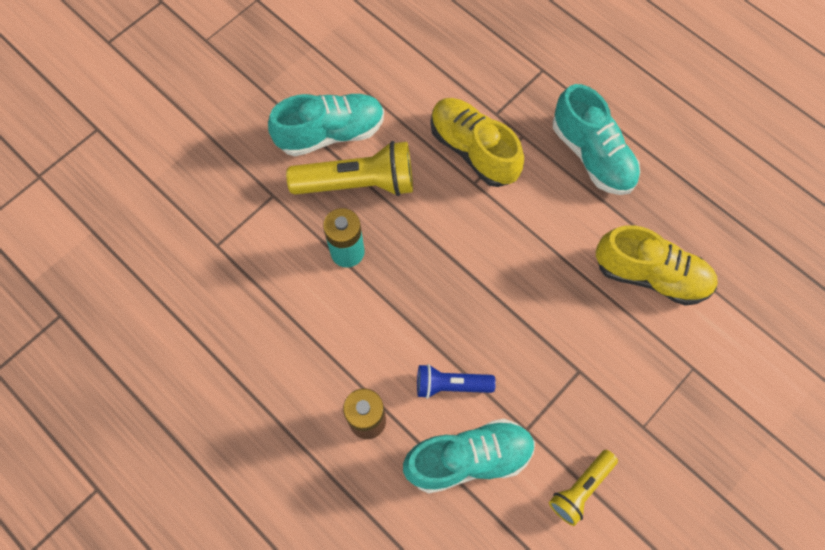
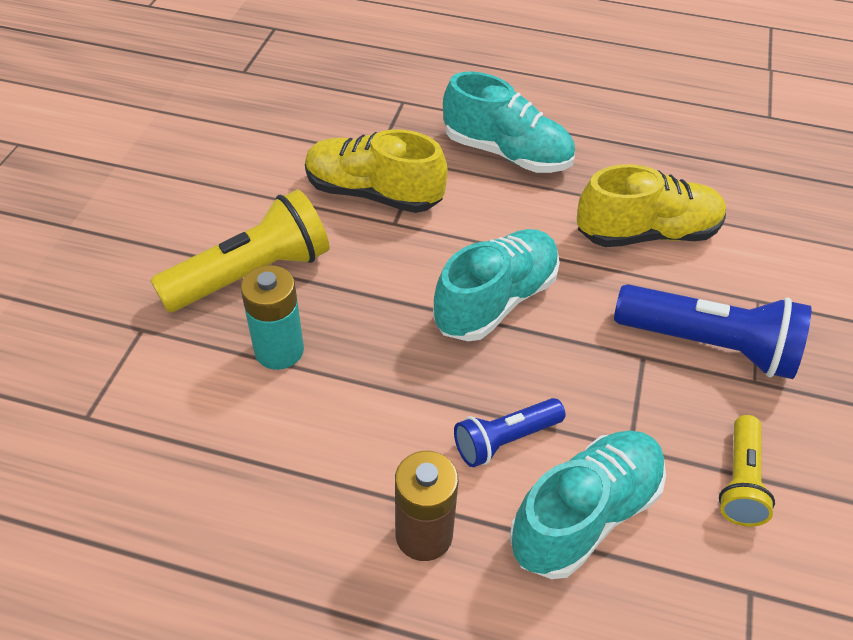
camera: 30 degrees left, 20 degrees down
(330, 133) = (186, 238): turquoise shoe -> turquoise shoe (496, 301)
(631, 385) = (709, 345): none -> blue flashlight

